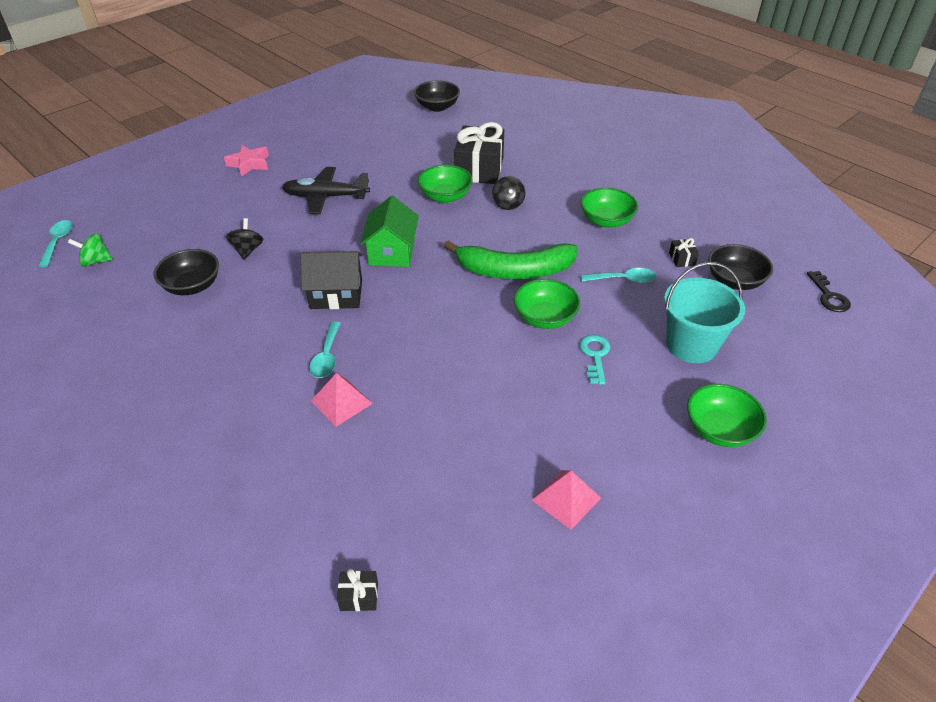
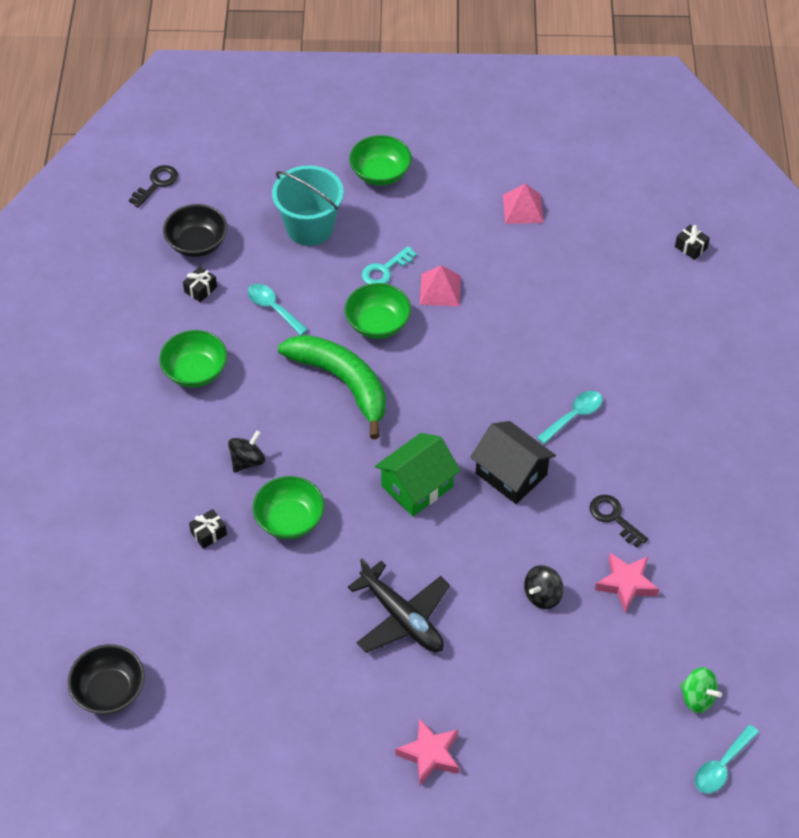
camera: 135 degrees left, 10 degrees up
(192, 286) = (626, 584): black bowl -> pink star
(234, 315) = (614, 518): none -> black key
(341, 402) = (597, 370): pink pyramid -> pink pyramid (440, 290)
(479, 169) = (208, 533): black gift -> black gift, size x0.41

